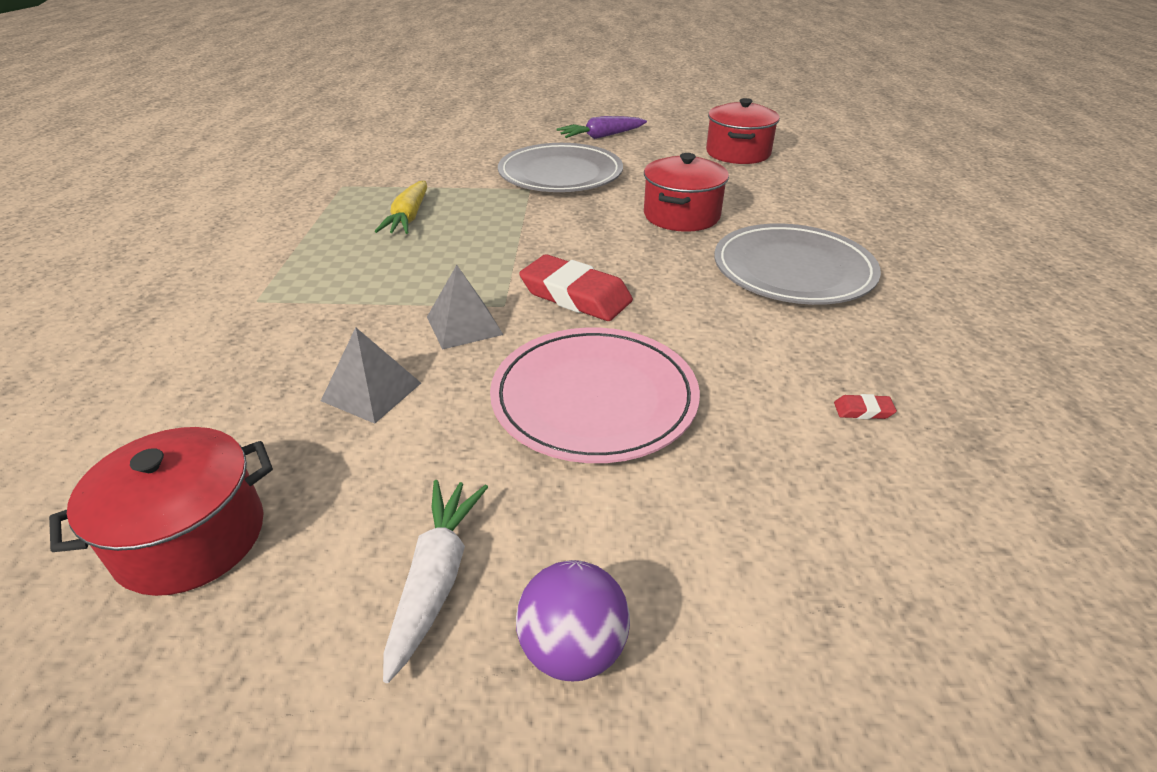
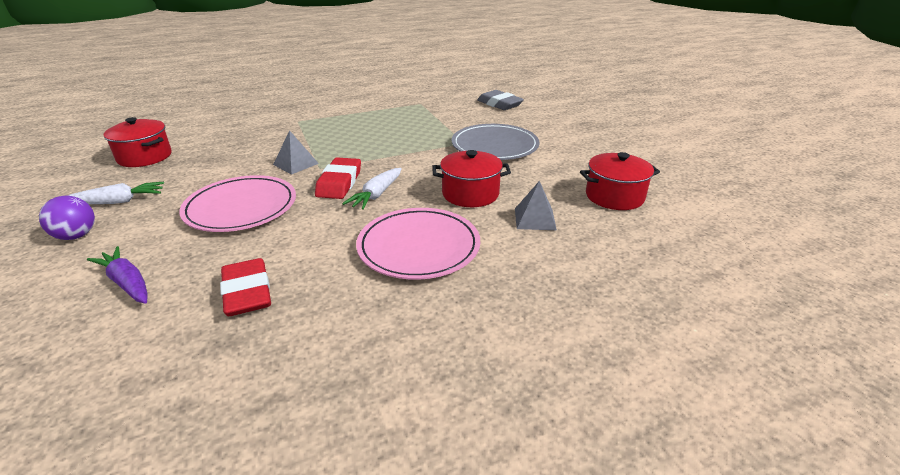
camera: 65 degrees right, 5 degrees down
(371, 391) = (235, 160): grey pyramid -> grey pyramid (535, 219)
(408, 218) = (397, 125): yellow carrot -> none
(427, 141) = (499, 104): none -> grey eraser
(601, 136) = (575, 144): purple carrot -> purple carrot (127, 283)
(638, 273) = (376, 195): none -> white carrot
(793, 270) = (418, 247): grey plate -> pink plate
(863, 410) = (247, 292): red eraser -> red eraser, size x2.48

